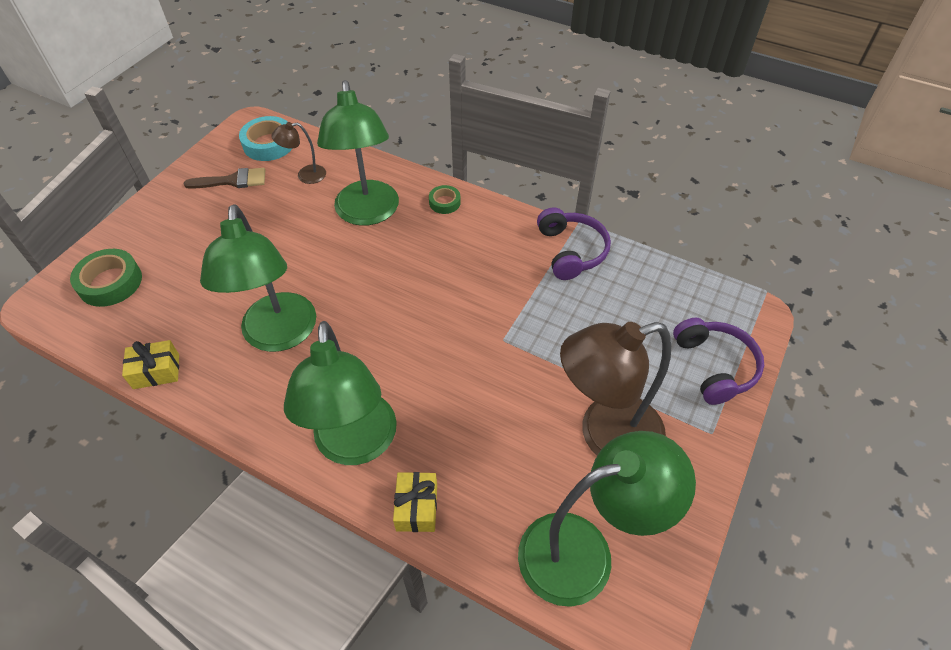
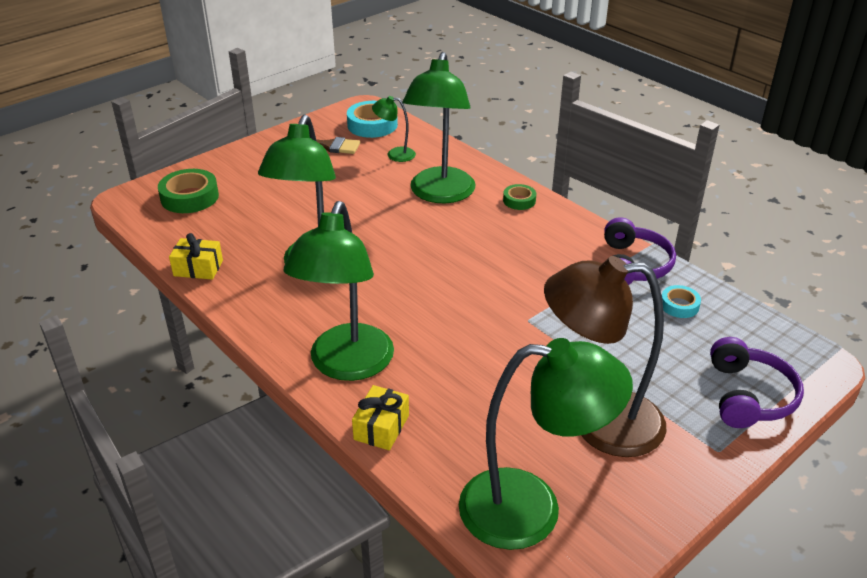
camera: 20 degrees right, 15 degrees down
(305, 175) = (395, 154): brown lamp -> green lamp
(625, 285) = (679, 305): none -> turquoise tape

